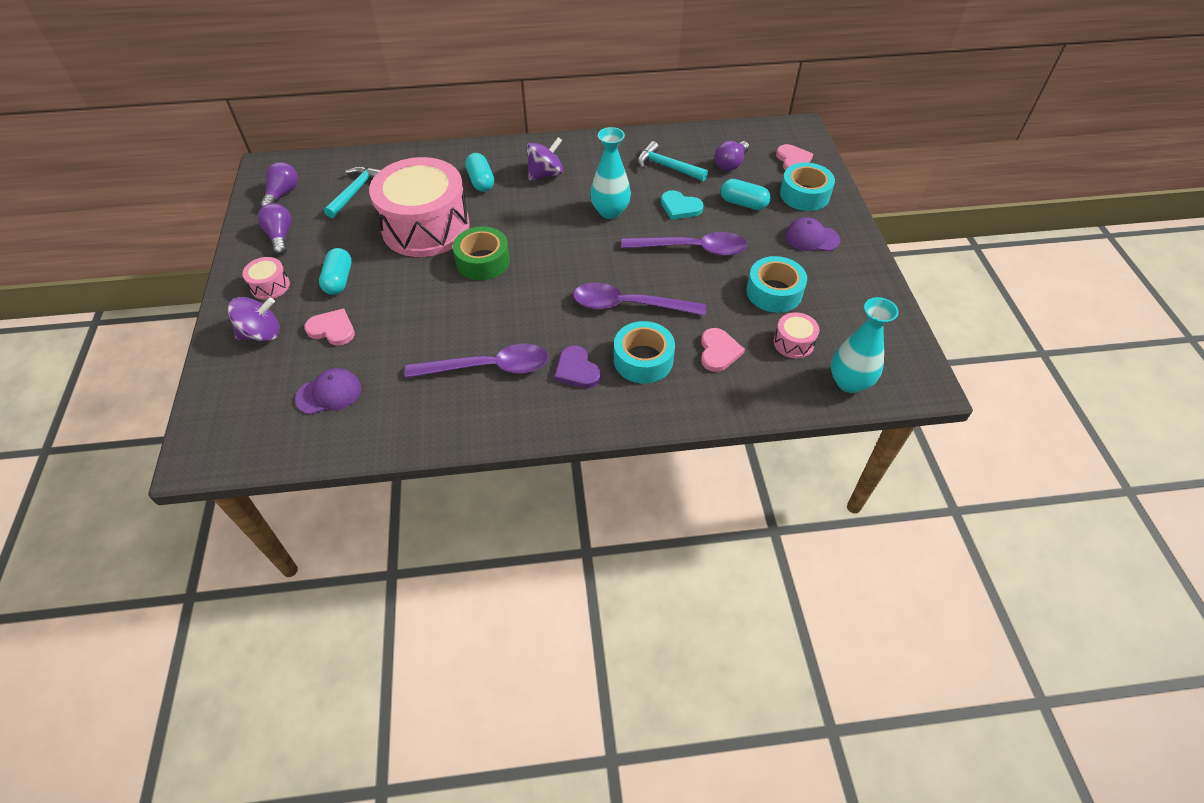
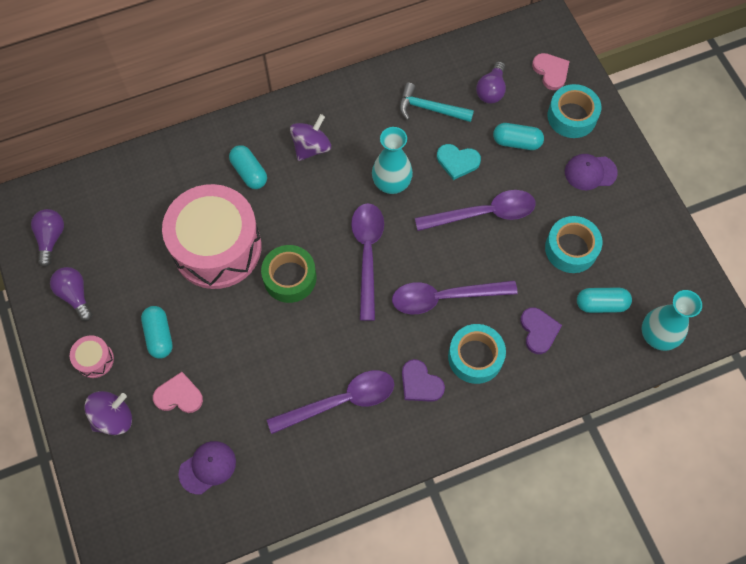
camera: 15 degrees left, 15 degrees up
(355, 192) = (125, 217): turquoise hammer -> none
(565, 258) = (367, 254): none -> purple spoon
(718, 351) = (538, 331): pink heart -> purple heart
(793, 343) = (601, 304): pink drum -> turquoise capsule

